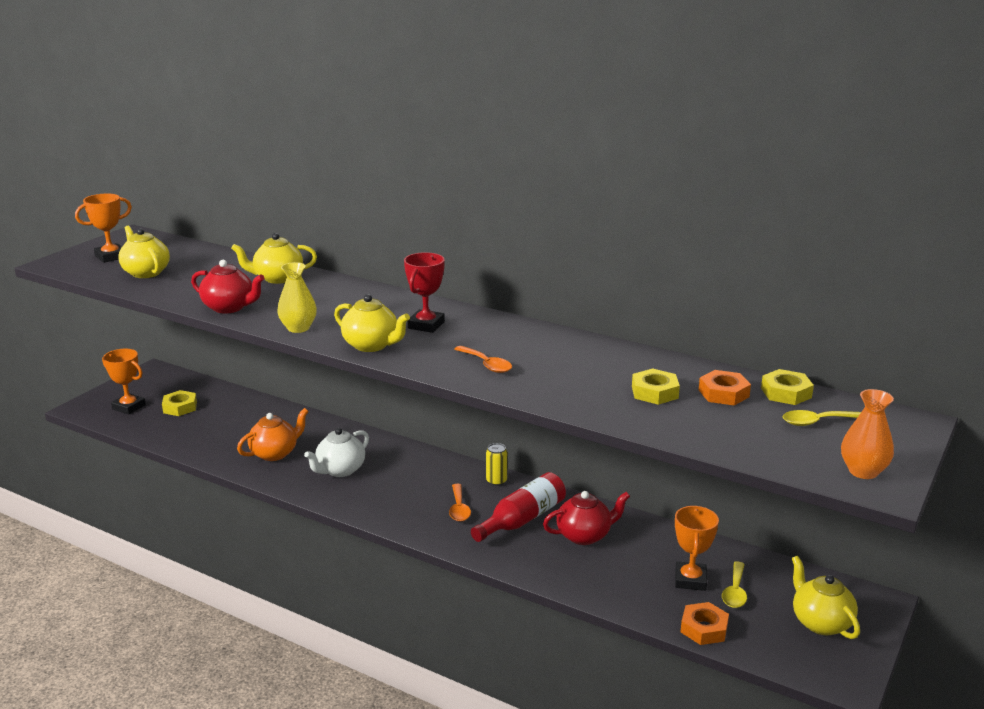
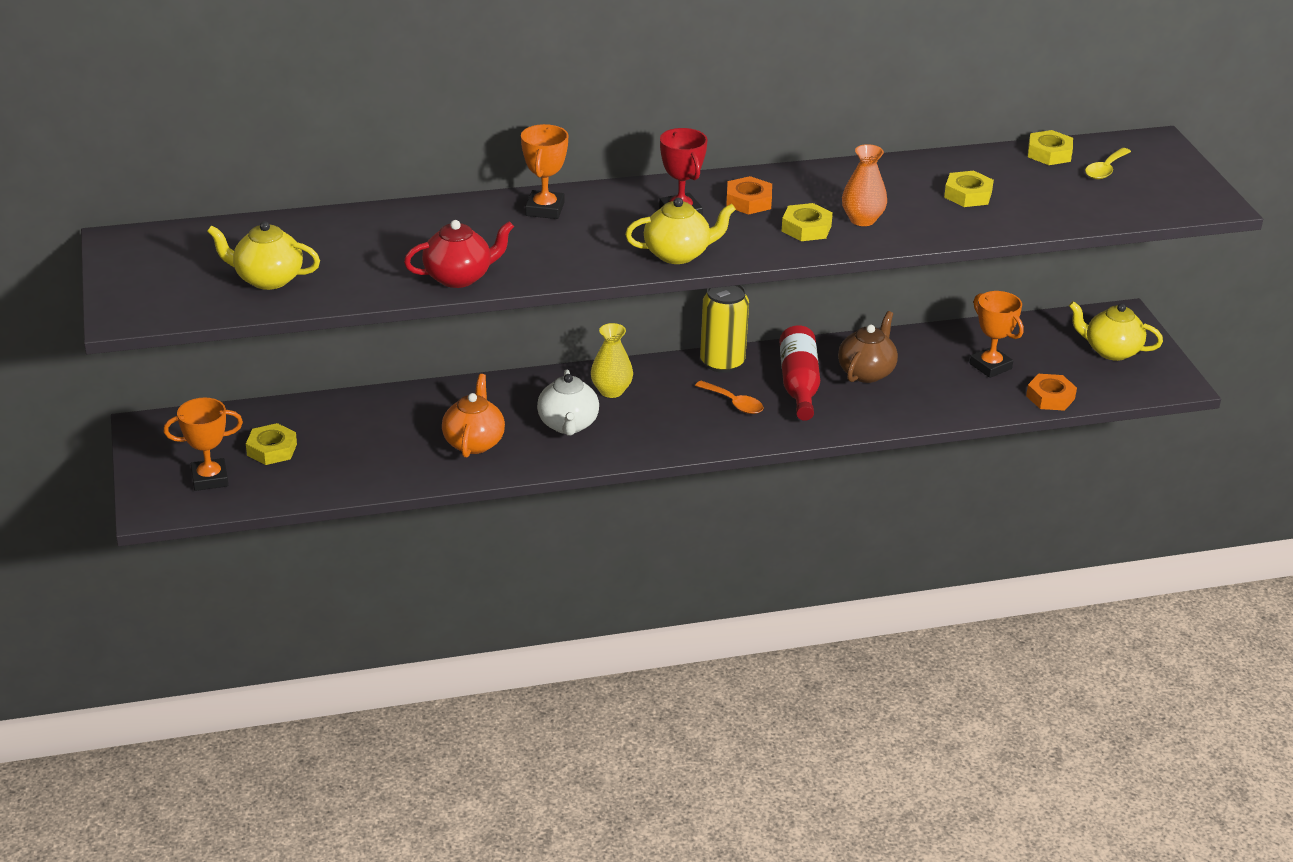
camera: 45 degrees left, 10 degrees up
(111, 256) = (173, 278): orange trophy -> orange trophy (545, 209)
(277, 278) = (429, 224): yellow teapot -> none
(298, 328) = (575, 267): yellow vase -> yellow vase (611, 391)
(486, 365) = (806, 228): orange spoon -> yellow nut
(496, 481) = (722, 362): yellow can -> yellow can, size x1.84
(584, 535) = (866, 372): red teapot -> brown teapot
(723, 393) = (1012, 173): orange nut -> orange nut (748, 201)
(735, 592) = (1031, 359): yellow spoon -> none
(863, 471) = (1188, 196): orange vase -> orange vase (862, 220)

